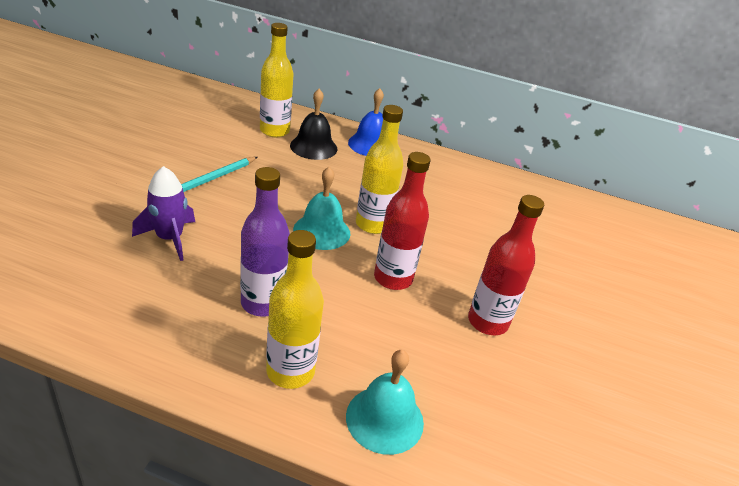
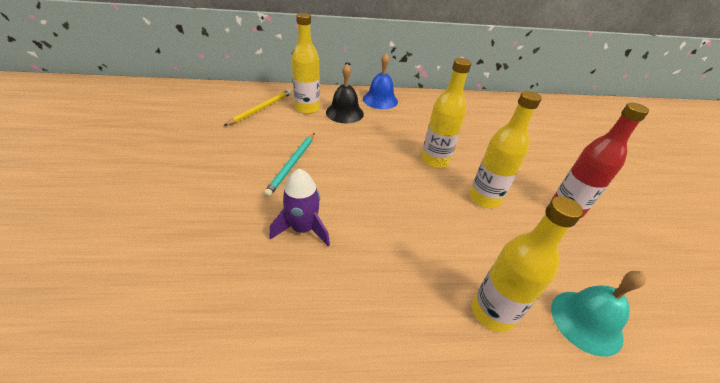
camera: 20 degrees left, 5 degrees up
(224, 118) = (261, 109): none -> yellow pencil
(262, 303) = (421, 258): purple bottle -> none
(321, 231) = (407, 178): turquoise bell -> none
(393, 278) = (484, 198): red bottle -> yellow bottle

